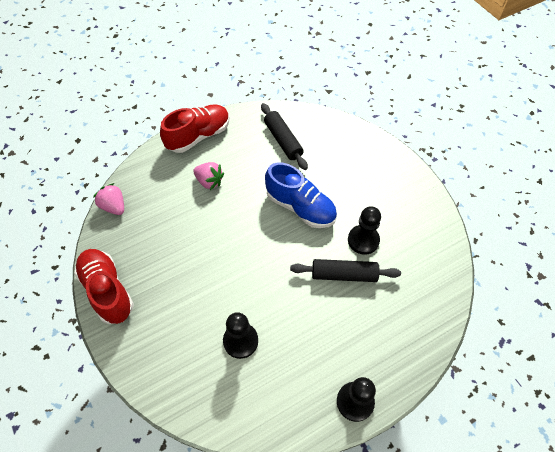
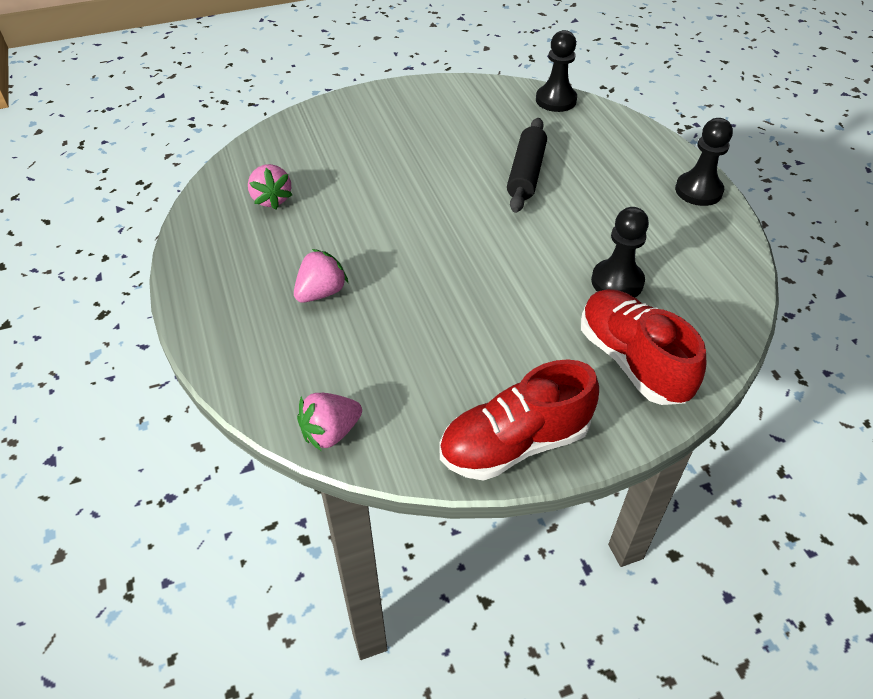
camera: 80 degrees left, 10 degrees down
(198, 136) = (211, 299): red shoe -> red shoe (632, 361)
(283, 140) = (271, 199): black rolling pin -> pink strawberry
(300, 207) = (407, 197): blue shoe -> none
(363, 240) = (477, 149): black pawn -> black pawn (556, 100)

